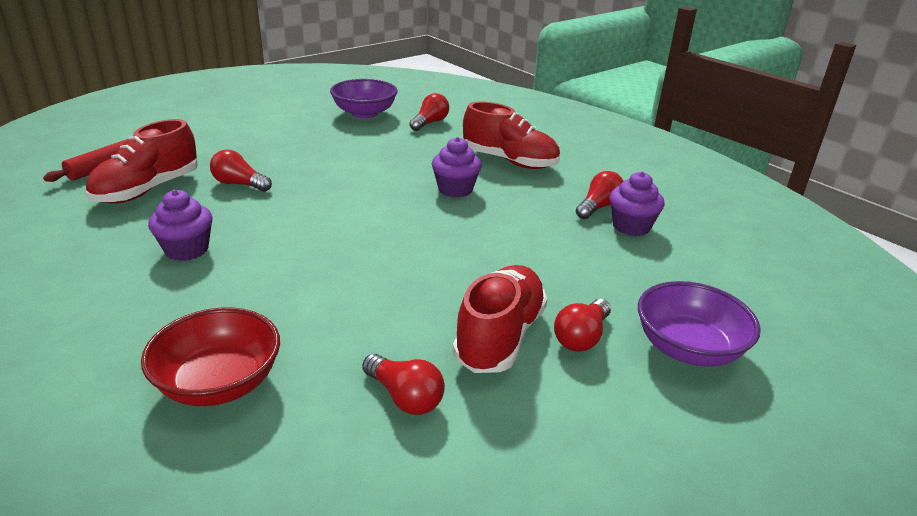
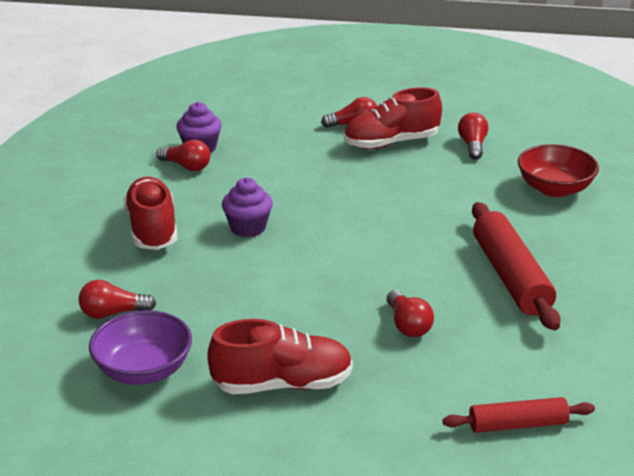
camera: 130 degrees left, 0 degrees up
(147, 190) = (496, 362): red shoe -> red shoe (282, 384)
(187, 250) = (510, 277): purple cupcake -> red rolling pin
(598, 207) = (186, 166): red light bulb -> red light bulb turned 150 degrees counterclockwise
(688, 348) = (316, 101): purple bowl -> none

